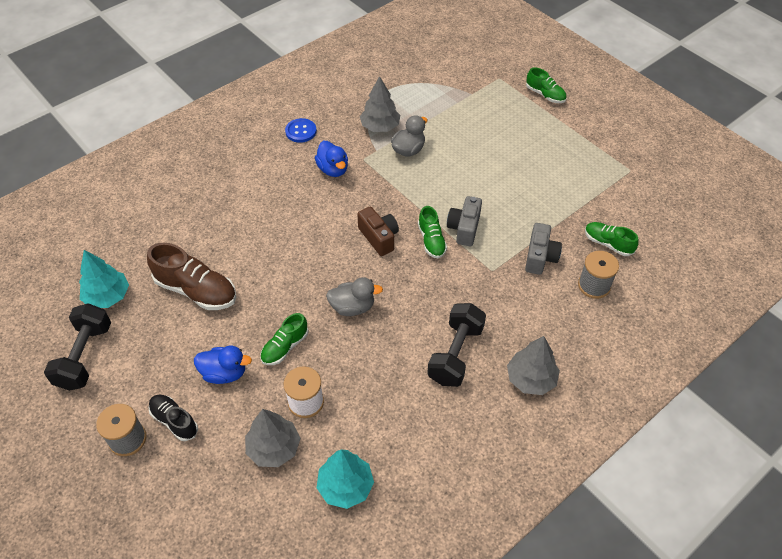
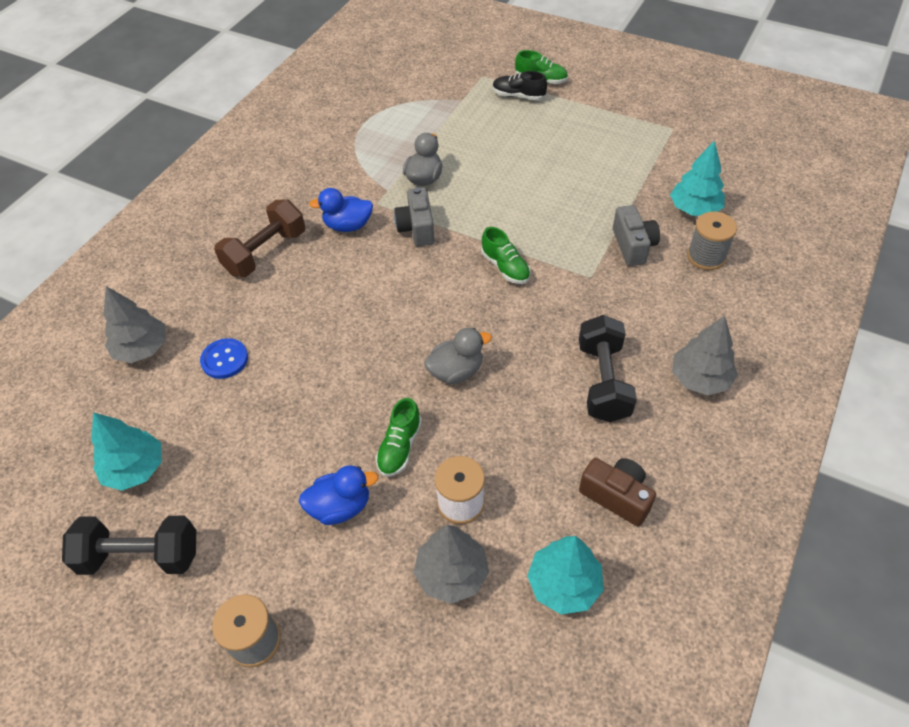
camera: 20 degrees left, 0 degrees up
(85, 356) = (140, 556): black dumbbell -> black dumbbell turned 75 degrees counterclockwise
(174, 421) = (306, 591): black shoe -> black shoe (518, 96)
(196, 290) = (251, 420): brown shoe -> none
(265, 171) = (265, 252): none -> brown dumbbell
(301, 131) = (286, 195): blue button -> blue button (224, 359)
(333, 169) = (348, 226): blue duck -> blue duck turned 135 degrees clockwise
(379, 237) = (443, 283): brown camera -> brown camera (616, 496)
(380, 127) = (378, 163): grey tree -> grey tree (142, 348)
(464, 228) = (534, 242): grey camera -> grey camera (417, 228)
(608, 244) = (694, 209): green shoe -> turquoise tree

